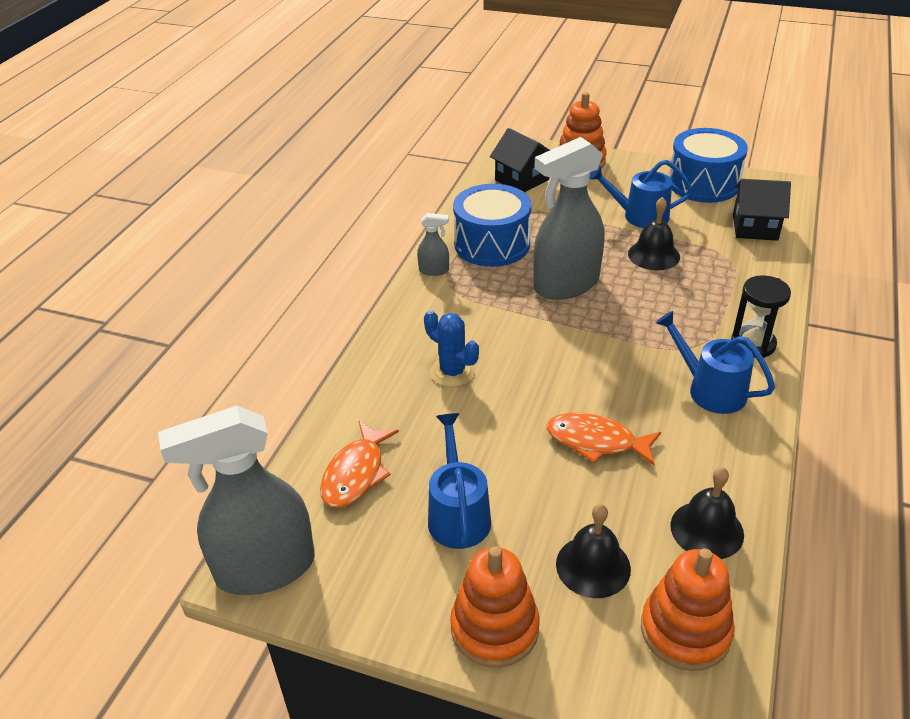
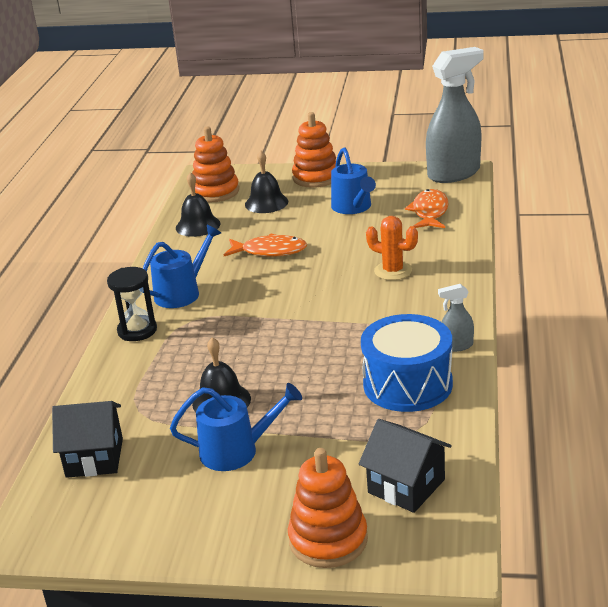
camera: 170 degrees right, 10 degrees down
(452, 372) = (393, 271): blue cactus -> orange cactus
(566, 284) = (313, 354): grey spray bottle -> none
(703, 184) = (144, 522): blue drum -> none
(710, 390) = (182, 293): blue watering can -> blue watering can turned 75 degrees counterclockwise

